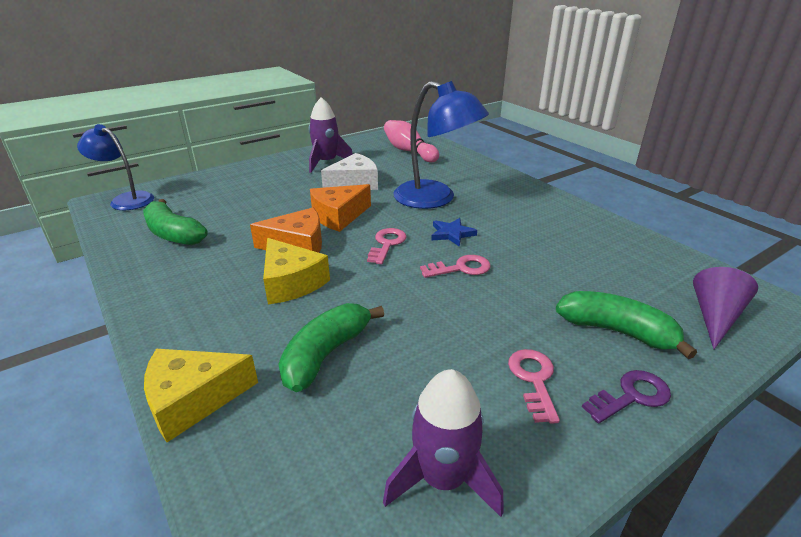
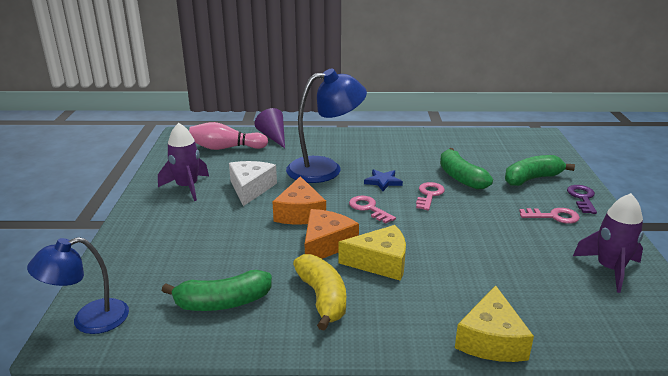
camera: 55 degrees left, 5 degrees down
(208, 273) = (322, 298): none -> yellow banana
(325, 354) = (482, 273): green banana -> green banana (460, 177)
(533, 379) = (553, 216): pink key -> pink key turned 150 degrees clockwise
(715, 317) = (540, 152): purple cone -> purple cone (273, 137)

